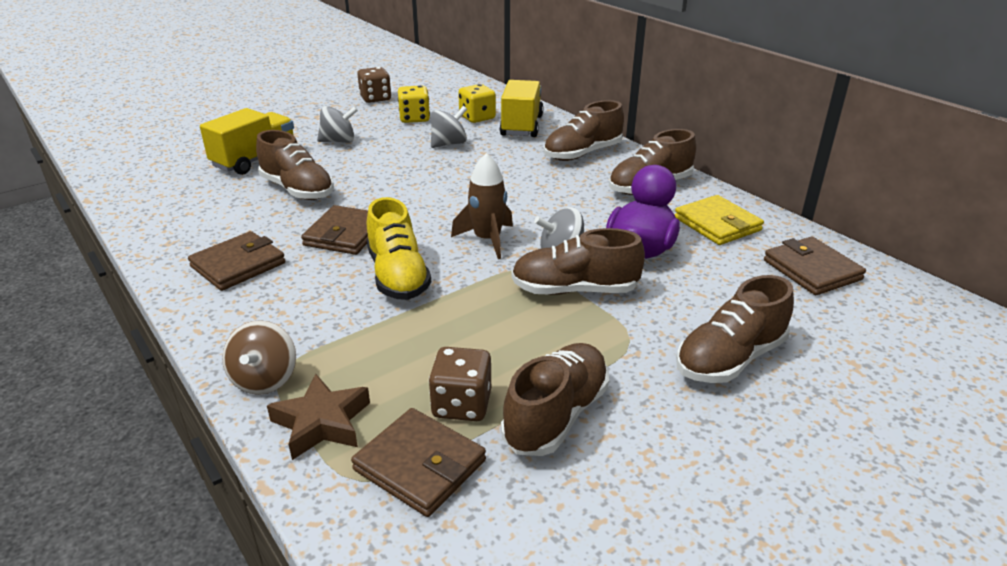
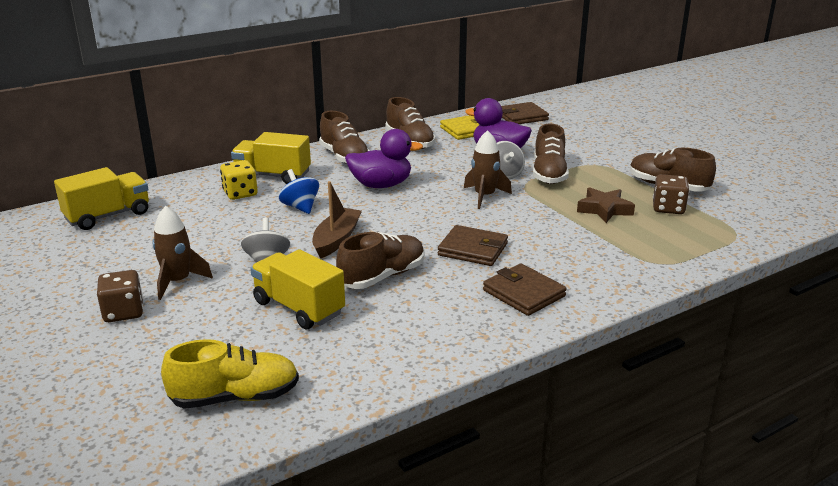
camera: 85 degrees left, 5 degrees down
(265, 379) = (667, 267): brown spinning top -> none
(313, 115) = (178, 282): none -> brown rocket
(322, 423) = (699, 246): brown star -> brown star (604, 209)
(375, 98) = (145, 245): brown dice -> brown dice (123, 312)
(377, 165) = (336, 239): none -> brown boat
(398, 276) = (536, 227): yellow shoe -> yellow shoe (235, 397)
(414, 118) = (224, 223): yellow dice -> none
(420, 465) = (719, 219): brown wallet -> none
(428, 81) = (108, 216): none -> yellow truck
(449, 144) = (300, 207): grey spinning top -> blue spinning top
(509, 177) = (381, 185): none -> purple duck
(730, 359) = (609, 145): brown shoe -> none

